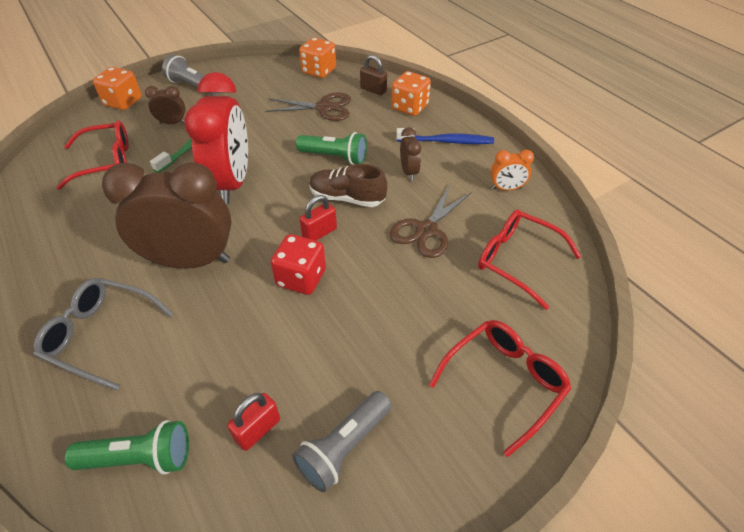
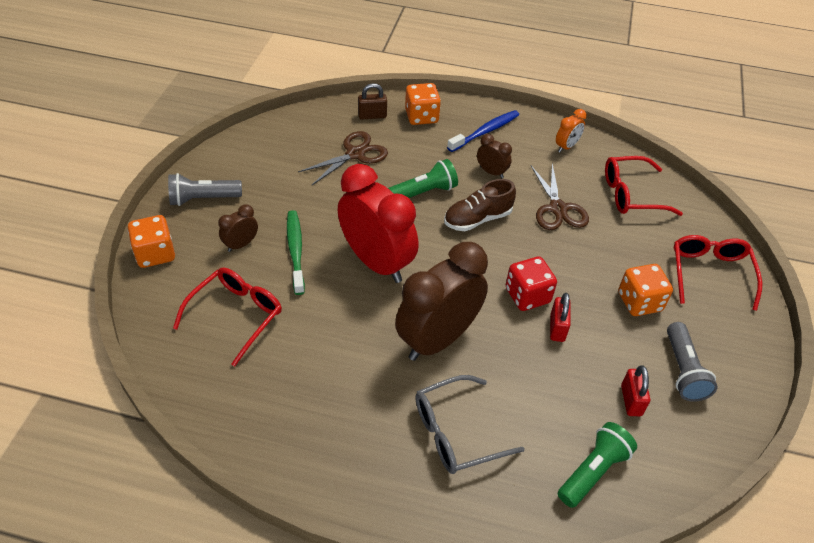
camera: 45 degrees left, 0 degrees up
(319, 71) = (300, 121): orange dice -> orange dice (639, 302)
(319, 233) = (495, 257): red padlock -> red padlock (557, 328)

